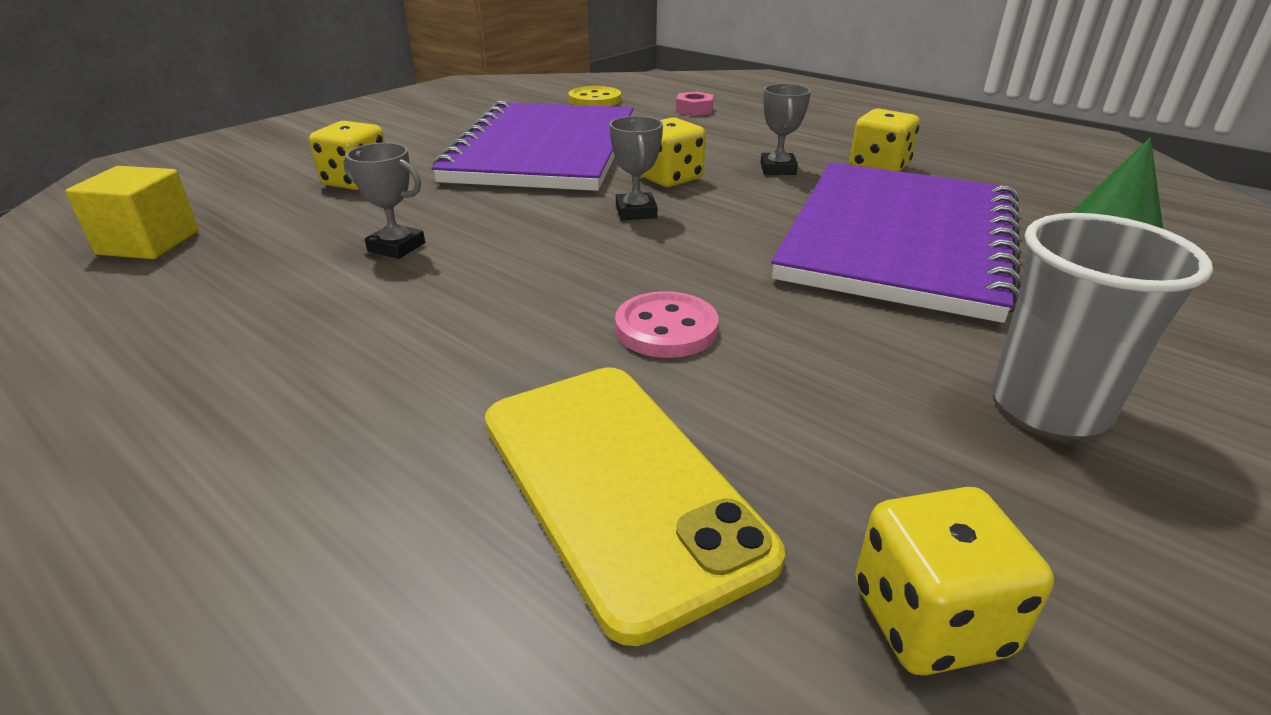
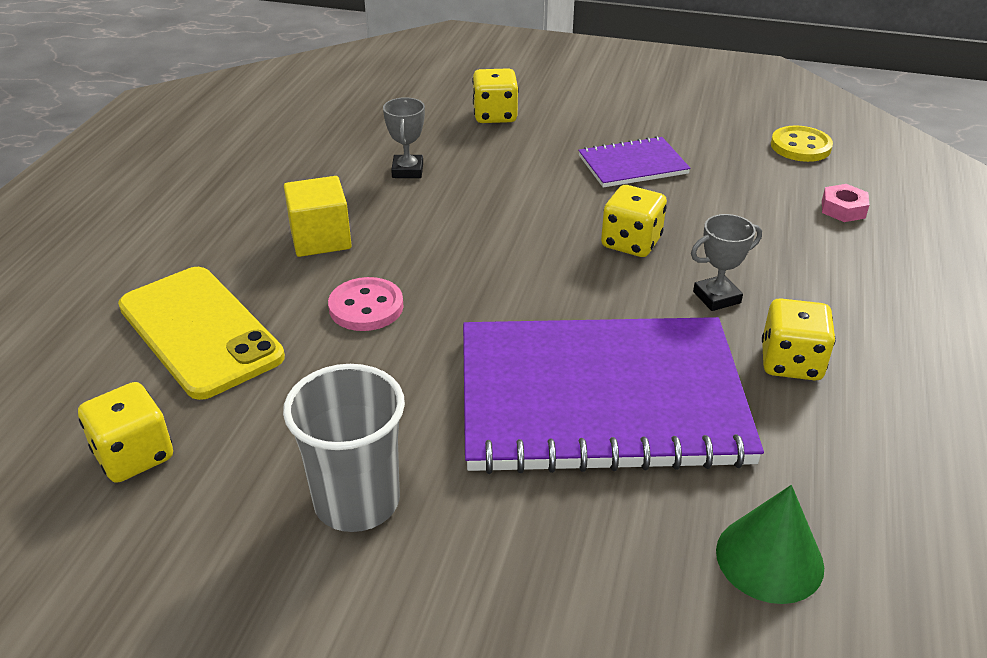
camera: 65 degrees right, 5 degrees up
(149, 243) = (355, 94): yellow cube -> yellow cube (320, 238)
(544, 150) = (633, 165): purple notebook -> purple notebook, size x0.46
(618, 485) = (200, 331): yellow phone -> yellow phone turned 75 degrees counterclockwise
(636, 212) = (543, 245): grey trophy -> none

